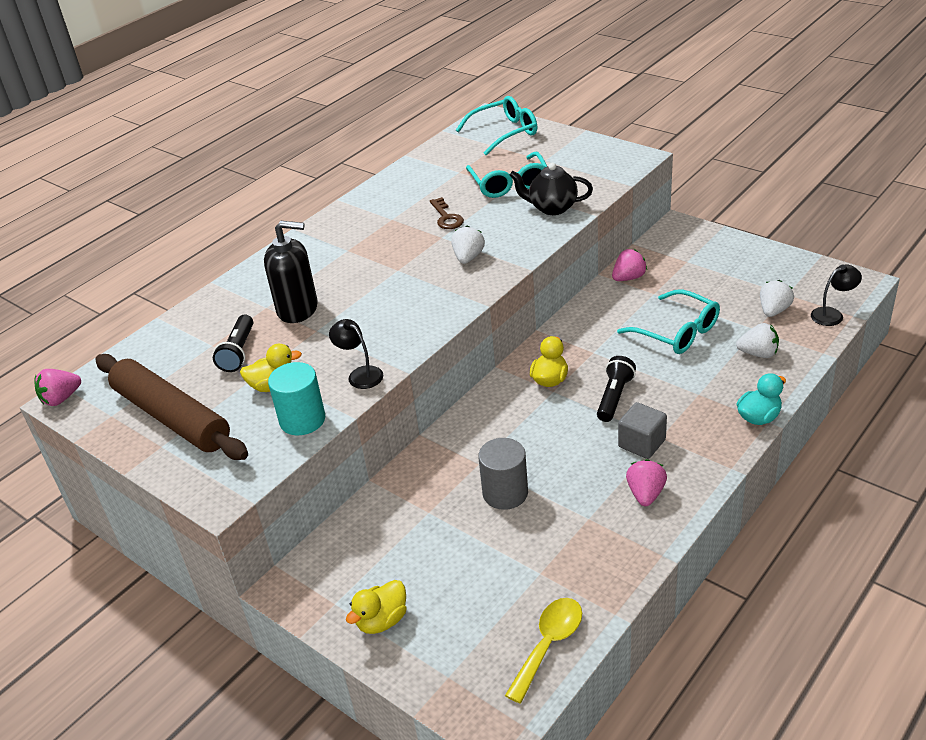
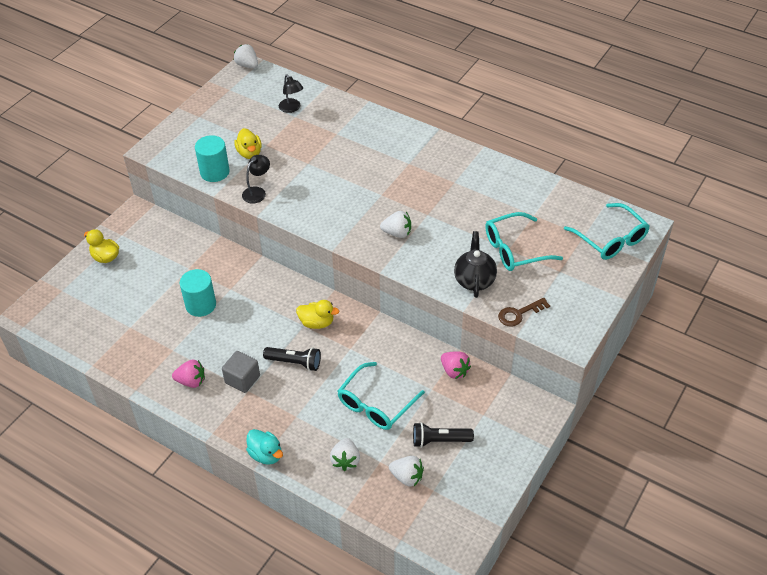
camera: 80 degrees right, 10 degrees up
(61, 398) = (247, 65): pink strawberry -> white strawberry
(171, 417) = (224, 114): brown rolling pin -> none
(238, 352) = (286, 130): black flashlight -> black flashlight (439, 440)
(298, 309) = (333, 149): black soap dispenser -> none
(446, 217) = (457, 214): brown key -> brown key (519, 314)
(505, 493) = (201, 305): grey cylinder -> turquoise cylinder
(548, 644) = (75, 334): yellow spoon -> none
(832, 314) = (402, 523): black lamp -> black lamp (292, 108)

